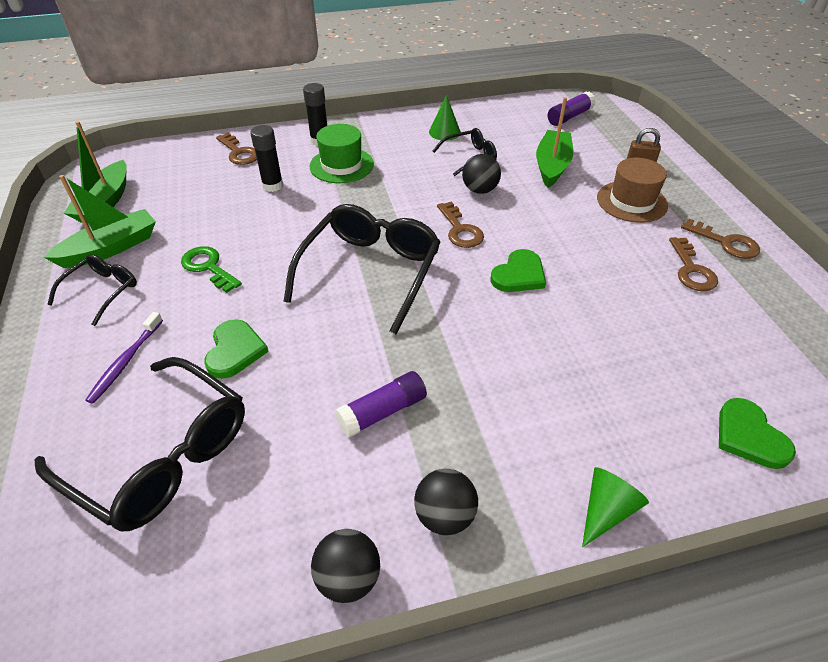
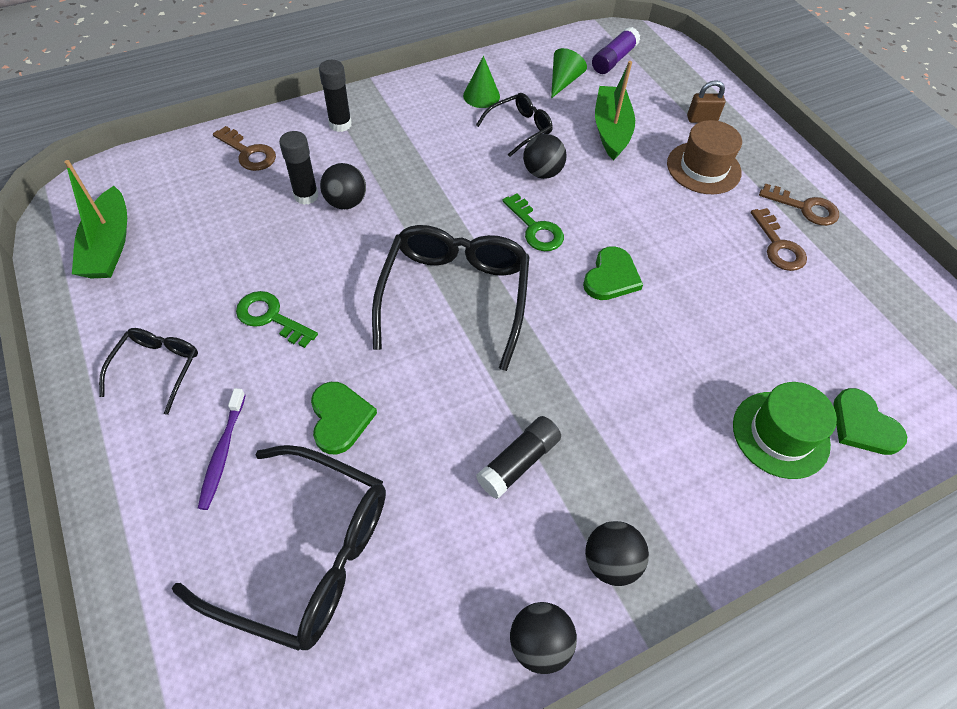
camera: 15 degrees left, 10 degrees up
(111, 248) = (143, 309): green boat -> none
(303, 194) = (346, 202): none -> black ball
(341, 165) = (377, 157): green hat -> green hat (780, 434)
(382, 412) = (518, 462): purple glue stick -> black glue stick
(460, 230) = (535, 228): brown key -> green key
(606, 510) = (754, 526): green cone -> green cone (563, 81)

